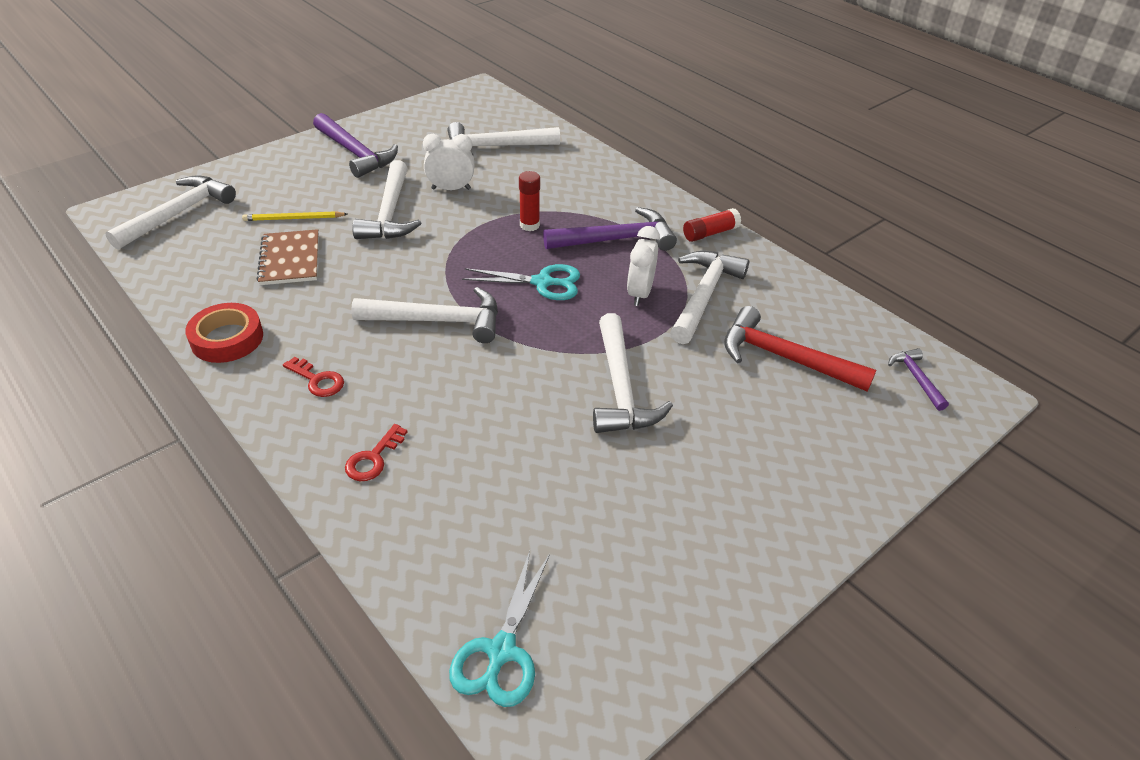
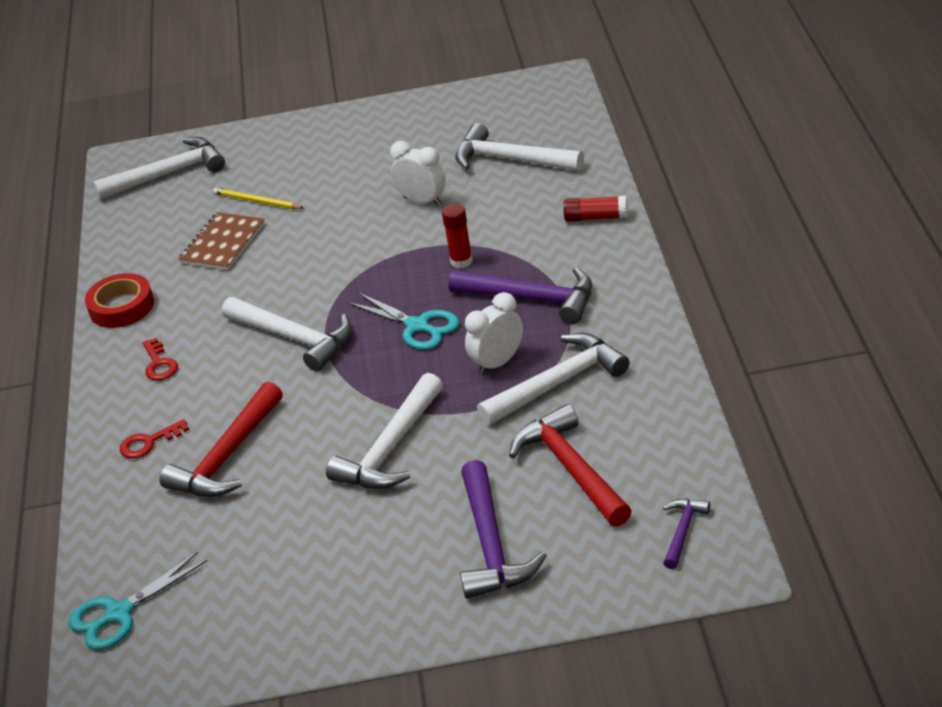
camera: 40 degrees right, 5 degrees down
(355, 153) = (367, 139): purple hammer -> purple hammer (491, 544)
(390, 213) = (344, 215): white hammer -> none
(471, 445) = (227, 456): none -> red hammer
(710, 233) = (637, 317): red glue stick -> red glue stick (596, 217)

